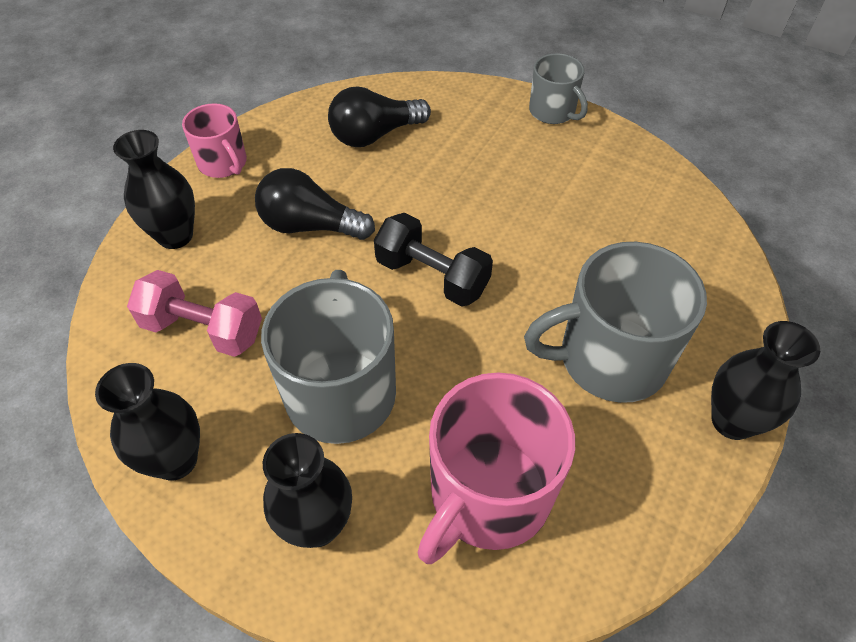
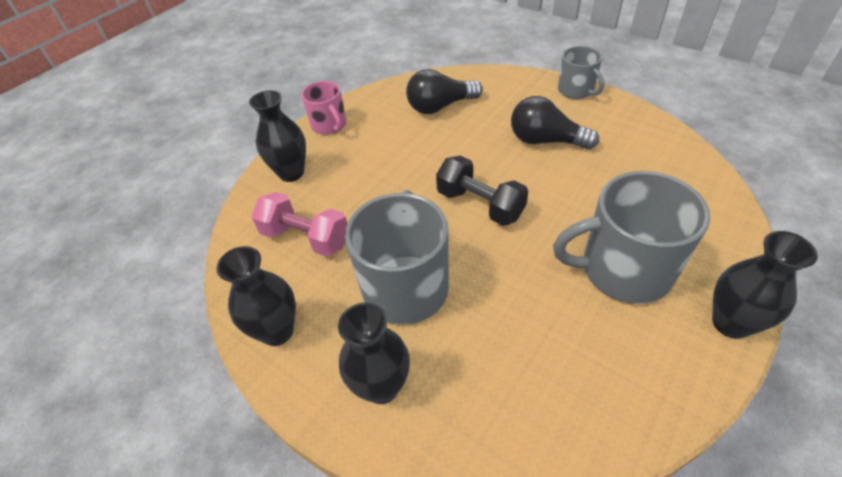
camera: 10 degrees right, 5 degrees down
(310, 226) = (389, 167): black light bulb -> black light bulb (545, 141)
(488, 495) = (521, 371): pink mug -> none

